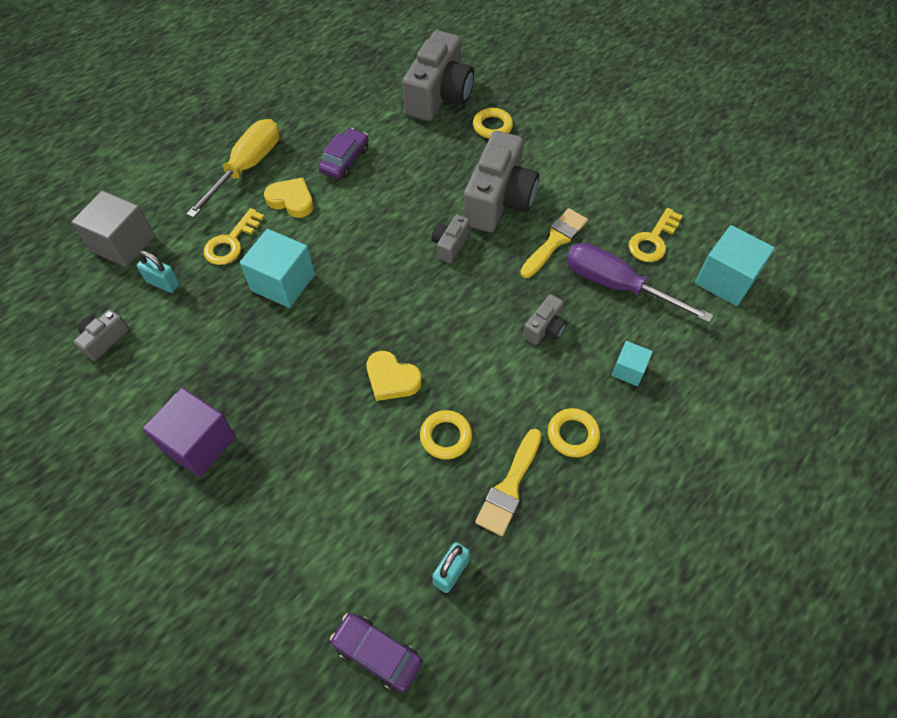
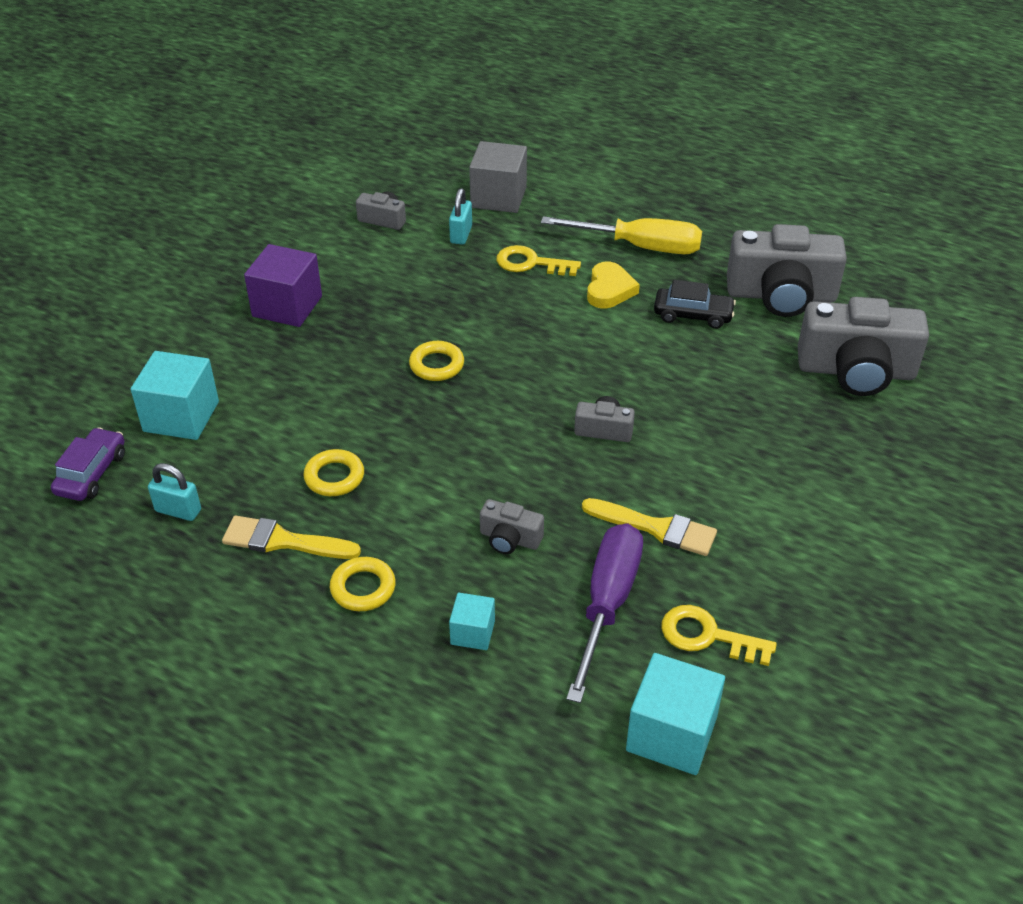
camera: 75 degrees right, 15 degrees down
(283, 282) = (493, 311): turquoise cube -> turquoise cube (181, 416)
(345, 160) = (693, 315): purple car -> black car
(392, 379) = (396, 420): yellow heart -> none
(492, 126) = (830, 432): yellow ring -> yellow ring (436, 365)
(499, 200) = (699, 461): grey camera -> grey camera (781, 295)

